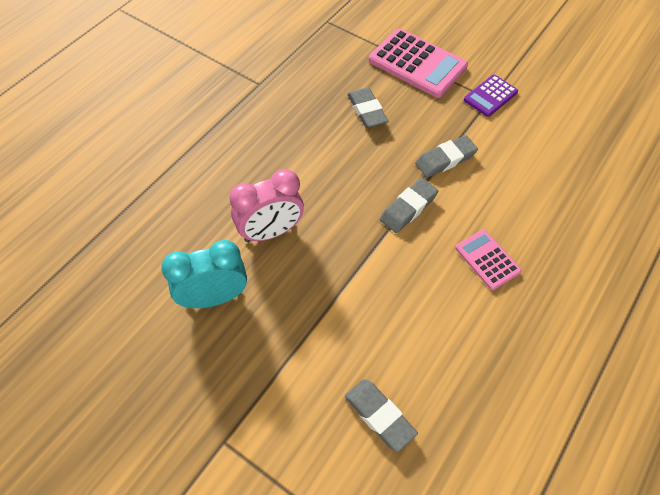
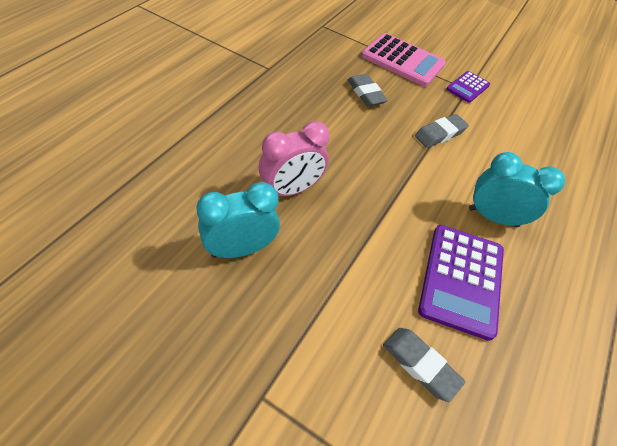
camera: 10 degrees left, 5 degrees down
(408, 208) = (415, 172): grey eraser -> none
(438, 330) = (461, 279): none -> purple calculator
(487, 259) = (493, 217): pink calculator -> turquoise clock

